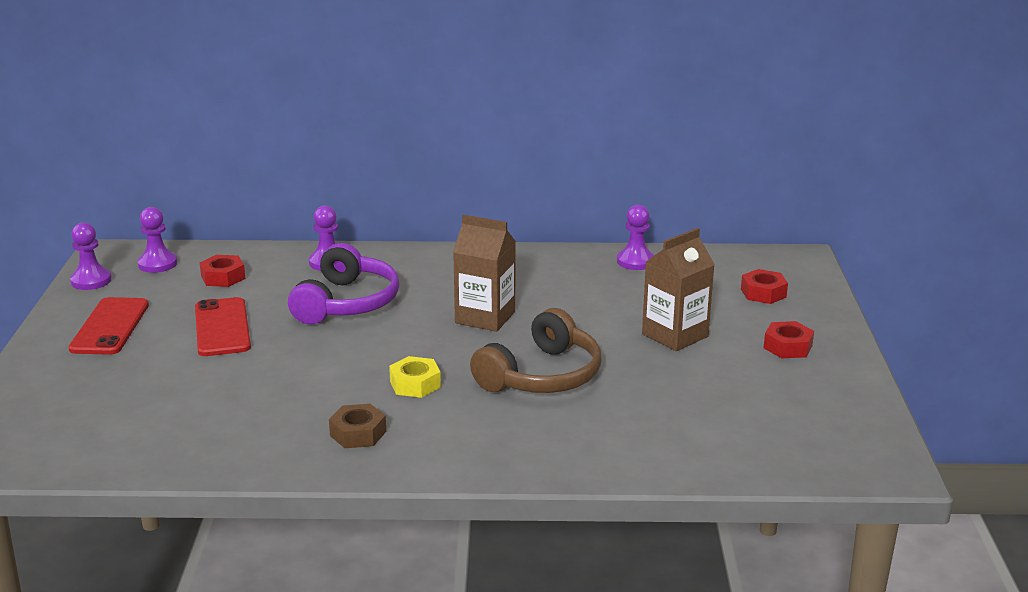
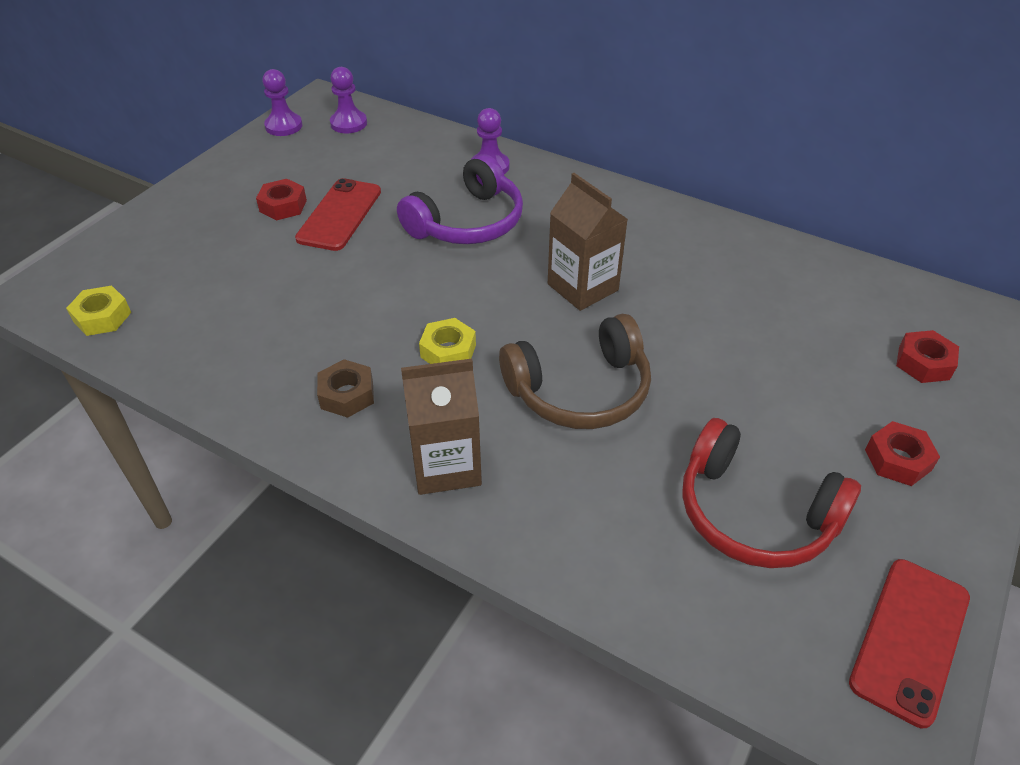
camera: 30 degrees right, 20 degrees up
(64, 455) = (102, 317): none -> yellow nut
(110, 327) = (255, 182): red phone -> red phone (910, 639)
(223, 277) = (388, 155): red nut -> red nut (283, 206)
(635, 261) = (800, 264): purple pawn -> none
(675, 335) = (769, 388): brown carton -> brown carton (446, 465)
(722, 401) = (754, 513): none -> red headphones

